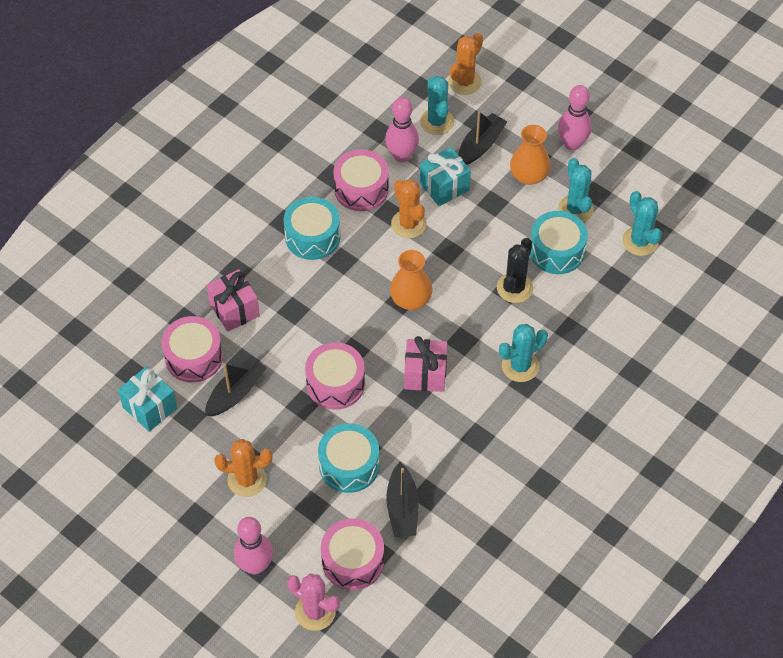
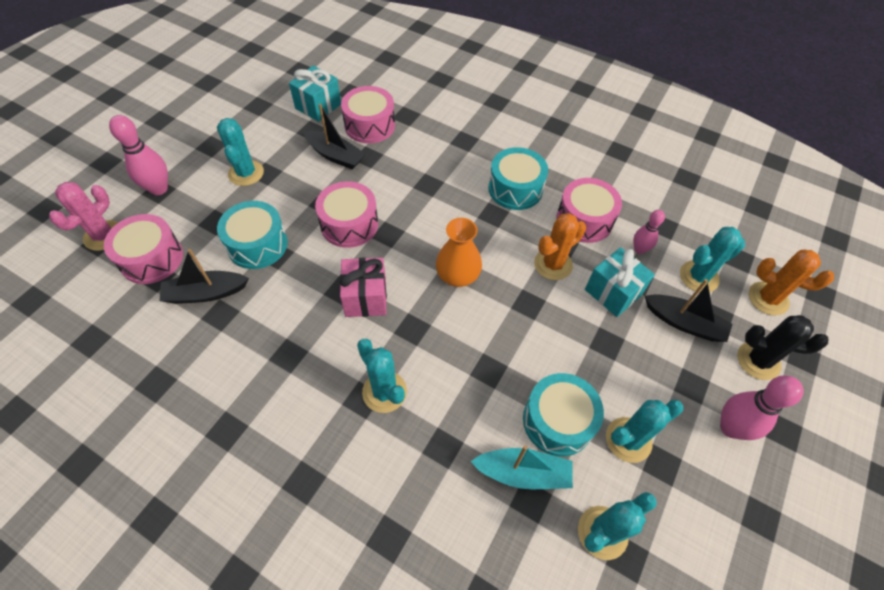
camera: 80 degrees right, 0 degrees up
(234, 310) = (422, 144): pink gift -> none
(247, 480) = (246, 173): orange cactus -> turquoise cactus
(401, 156) = (639, 249): pink bowling pin -> pink bowling pin, size x0.62
(514, 288) = (492, 376): black cactus -> black cactus (758, 360)
(529, 175) = (660, 379): orange vase -> none
(594, 281) = (523, 473): none -> turquoise boat

